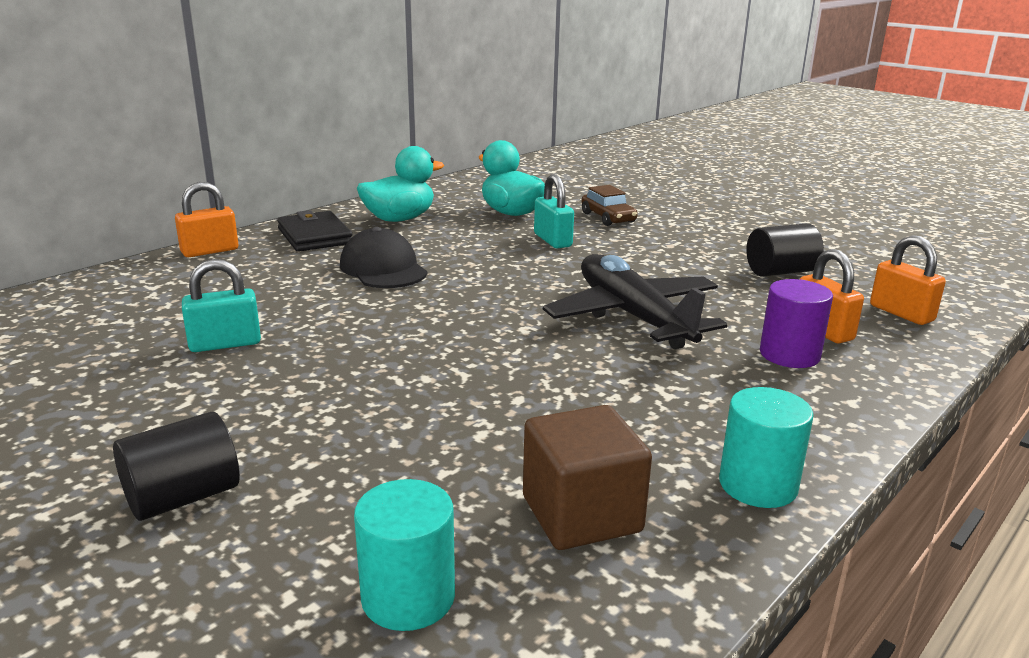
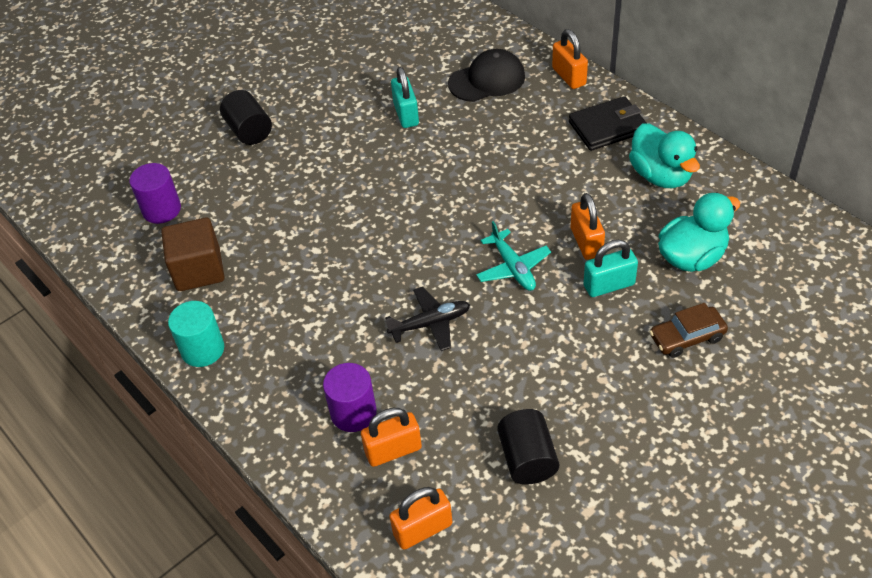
camera: 100 degrees right, 25 degrees up
(383, 268) = (533, 174): black cap -> black cap (487, 80)
(408, 597) = (161, 209): turquoise cylinder -> purple cylinder
(494, 247) = (586, 242): none -> orange padlock
(535, 278) = (513, 268): none -> turquoise plane
(632, 316) = (431, 323): black plane -> black plane, size x0.54

